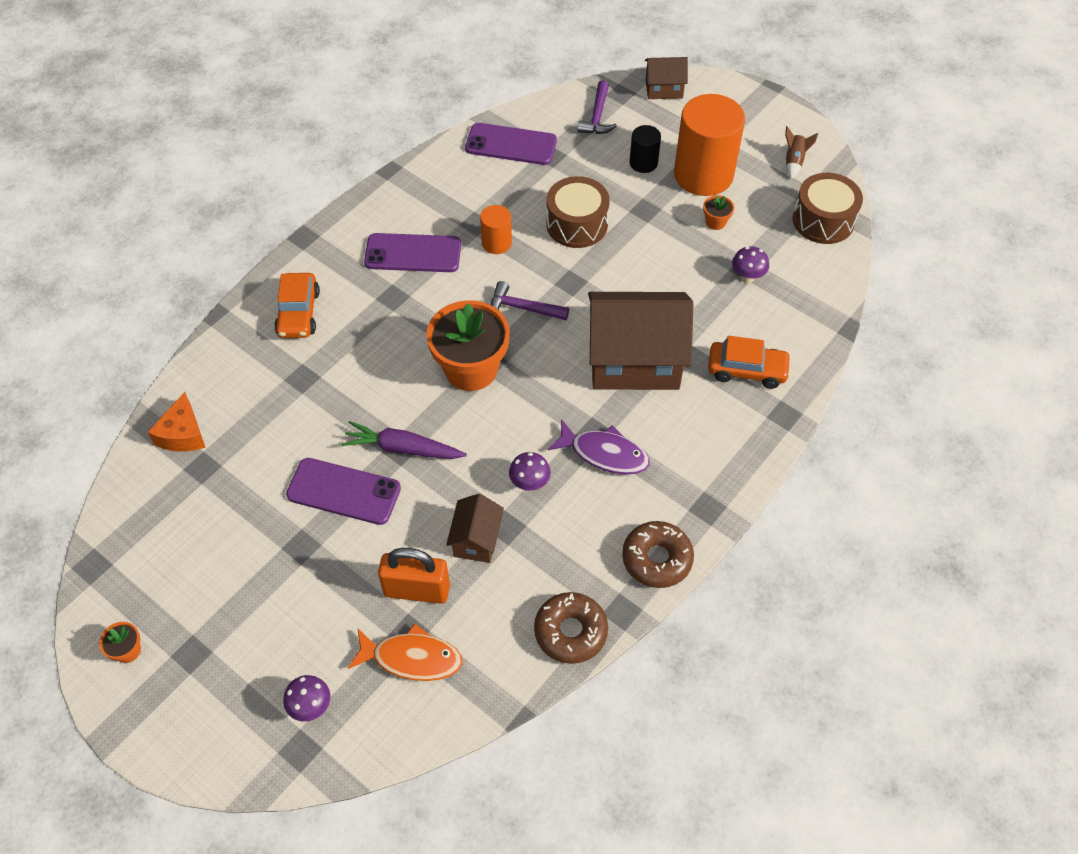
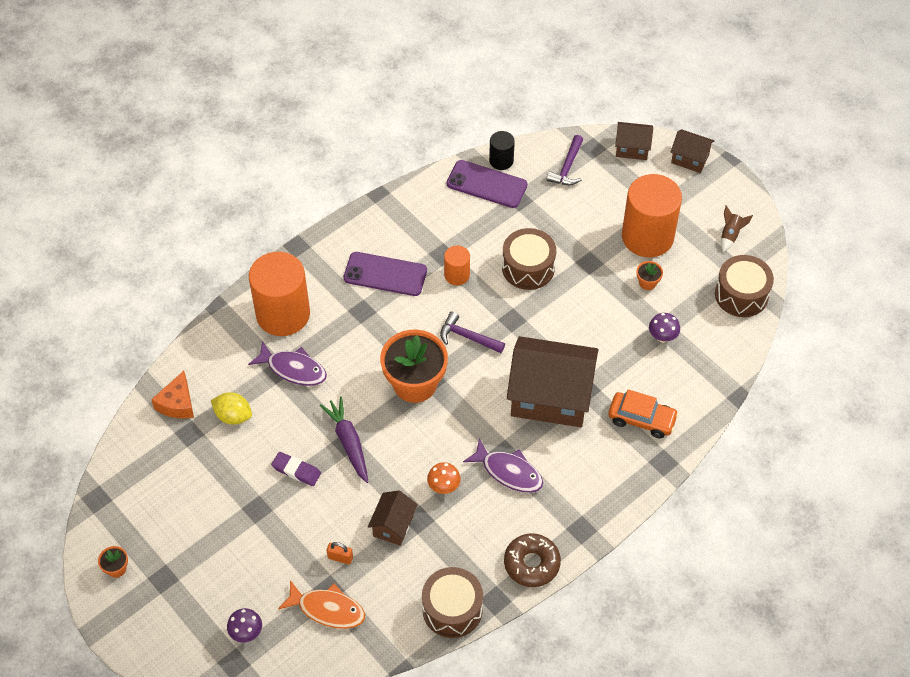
camera: 10 degrees right, 0 degrees up
(255, 438) = (233, 416): none -> yellow lemon
(298, 313) = (283, 314): orange car -> orange cylinder
(321, 373) = (293, 369): none -> purple fish
(344, 492) = (296, 470): purple phone -> purple eraser
(403, 448) = (348, 442): purple carrot -> purple carrot turned 45 degrees clockwise
(417, 590) = (340, 558): orange padlock -> orange padlock, size x0.49
(529, 484) = (444, 487): purple mushroom -> orange mushroom
(570, 632) = (452, 609): brown donut -> brown drum
(643, 163) = (598, 218): black cylinder -> black cylinder (501, 160)
(729, 91) = (690, 159): none -> brown house

